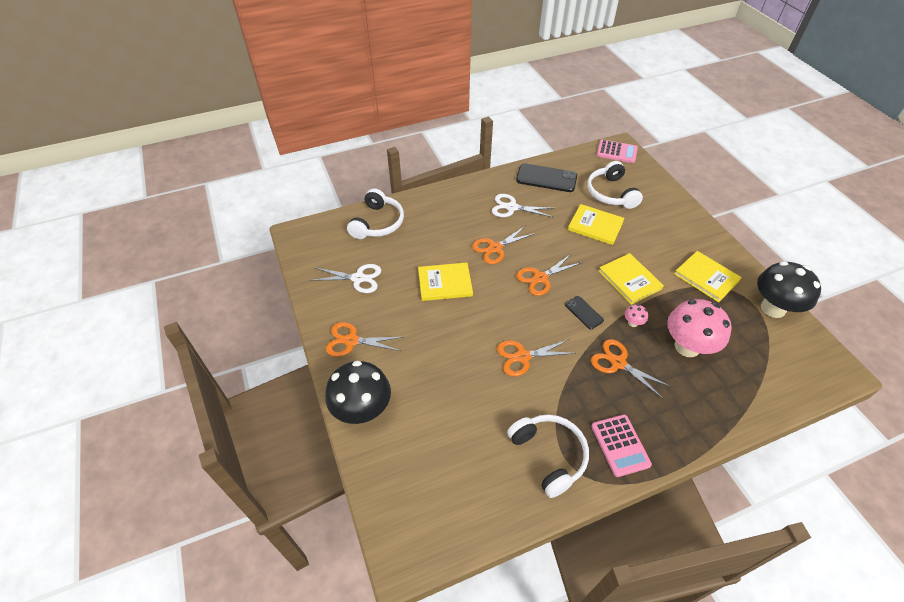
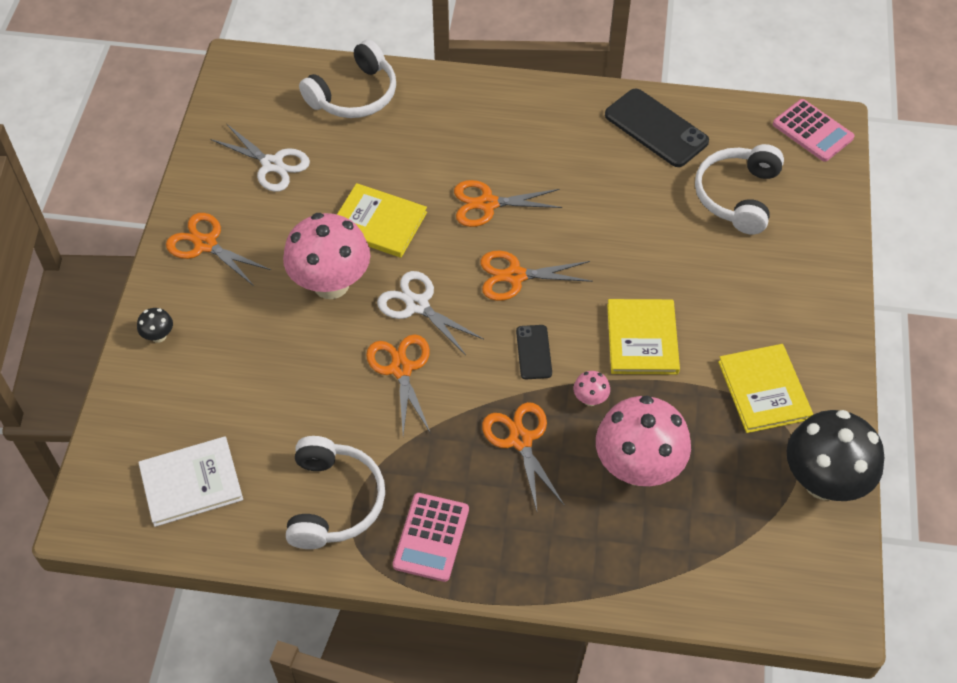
camera: 30 degrees right, 5 degrees up
(362, 410) = (159, 336): black mushroom -> black mushroom, size x0.41
(445, 328) = (331, 284): none -> pink mushroom
(454, 493) = (191, 483): none -> white book
(512, 207) = (562, 153): white scissors -> white scissors (417, 305)
(523, 356) = (401, 369): orange scissors -> orange scissors turned 60 degrees clockwise
(595, 226) = (664, 236): yellow book -> none

